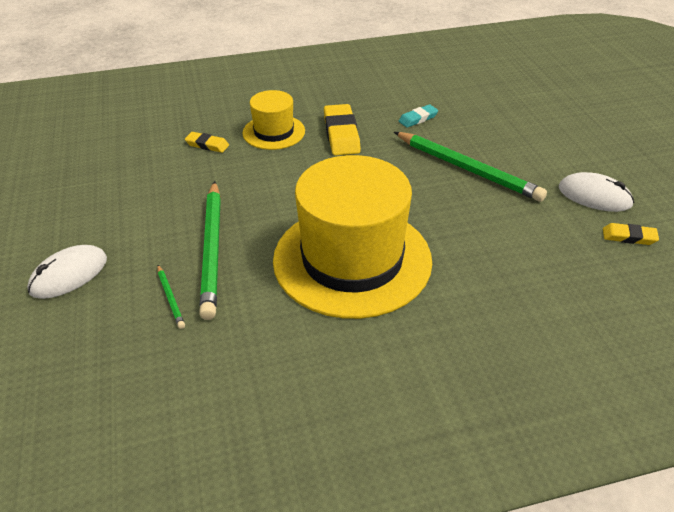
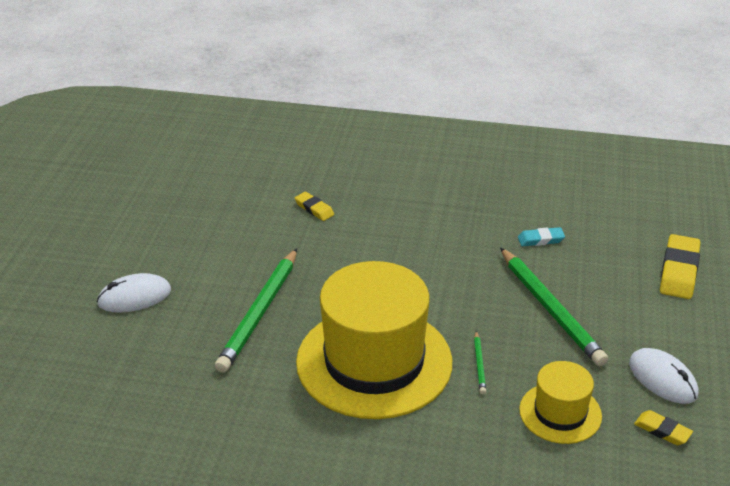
camera: 25 degrees right, 5 degrees down
(170, 298) = (202, 344): green pencil -> green pencil (479, 364)
(274, 132) = (384, 213): yellow hat -> yellow hat (560, 413)
(341, 134) = (449, 234): yellow eraser -> yellow eraser (679, 271)

